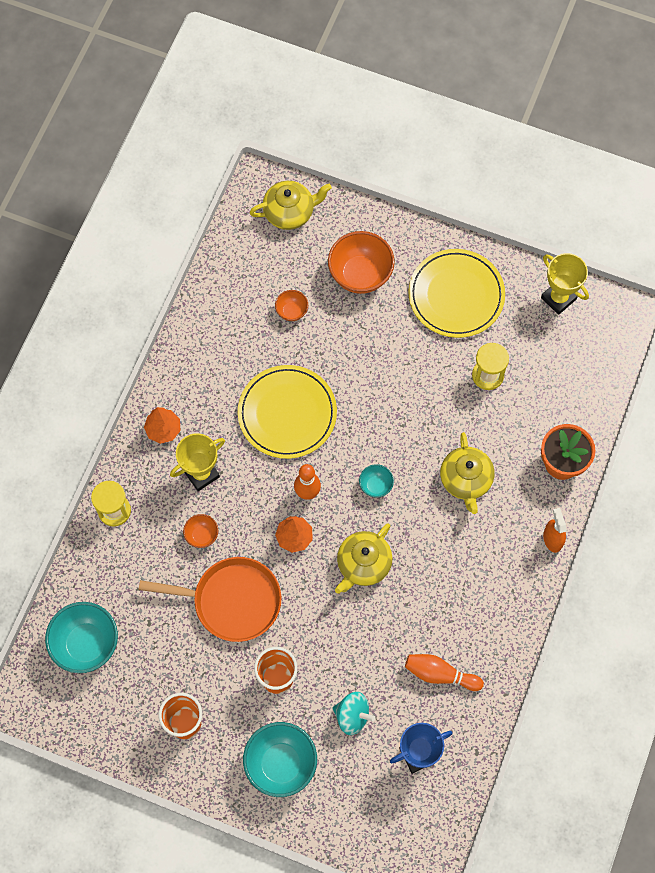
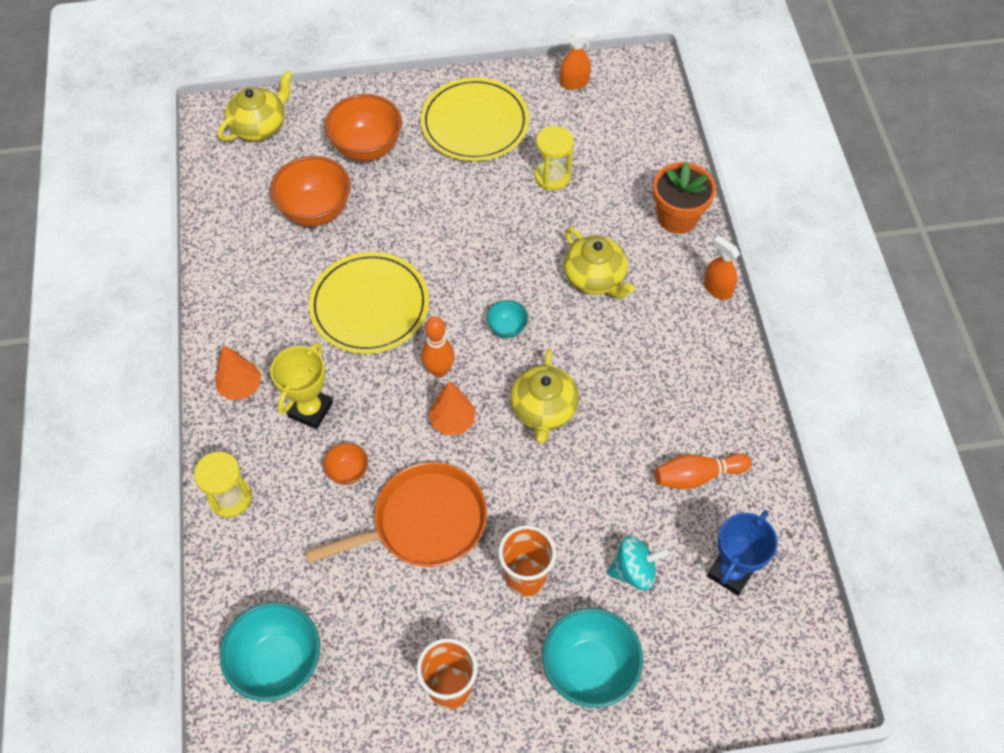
camera: 30 degrees left, 10 degrees down
(292, 311) = (316, 211): orange bowl -> orange bowl, size x1.99
(558, 298) = (574, 83): yellow trophy -> orange spray bottle

